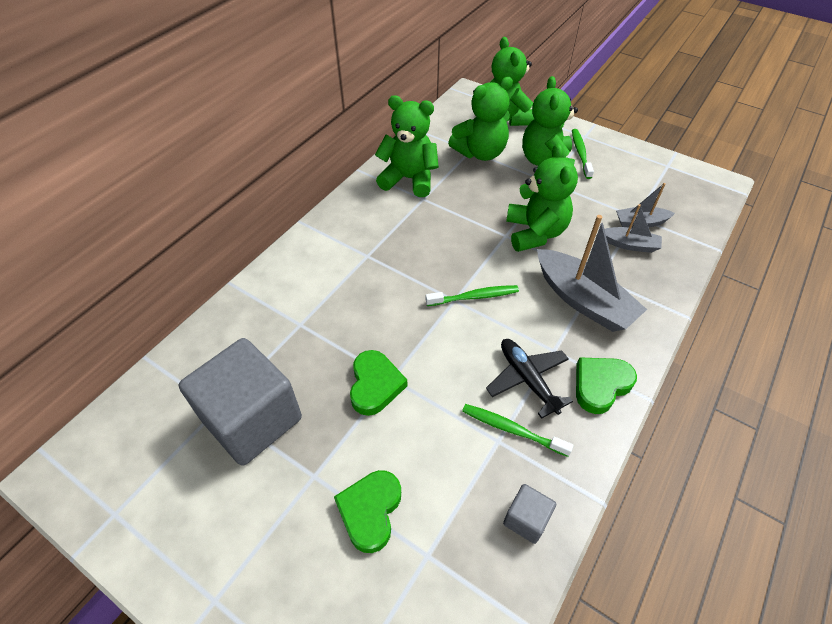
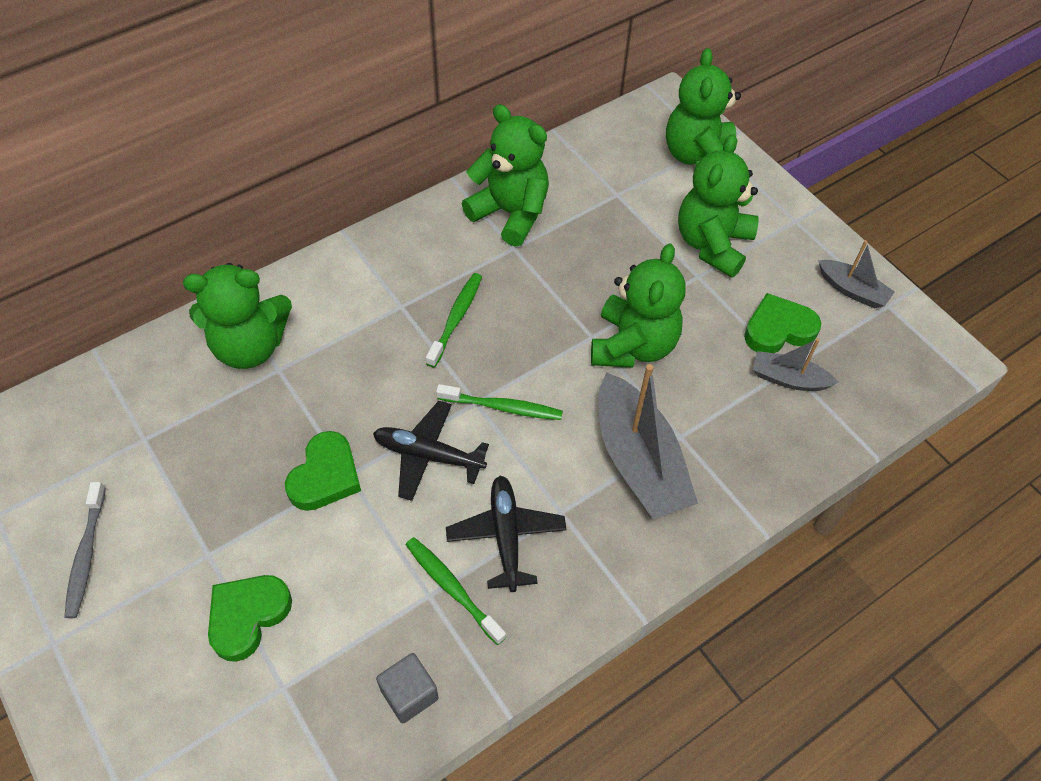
camera: 20 degrees right, 5 degrees up
(211, 515) = (86, 555): none -> grey toothbrush
(252, 419) = (174, 465): grey cube -> none
(441, 345) = (428, 455): none -> black plane
(480, 153) = (629, 202): green teddy bear -> green teddy bear (250, 346)
(580, 153) = (771, 246): green toothbrush -> green toothbrush (456, 318)
(600, 385) = (591, 577): green heart -> green heart (778, 329)
(629, 245) = (752, 406): grey boat -> grey boat (852, 290)

